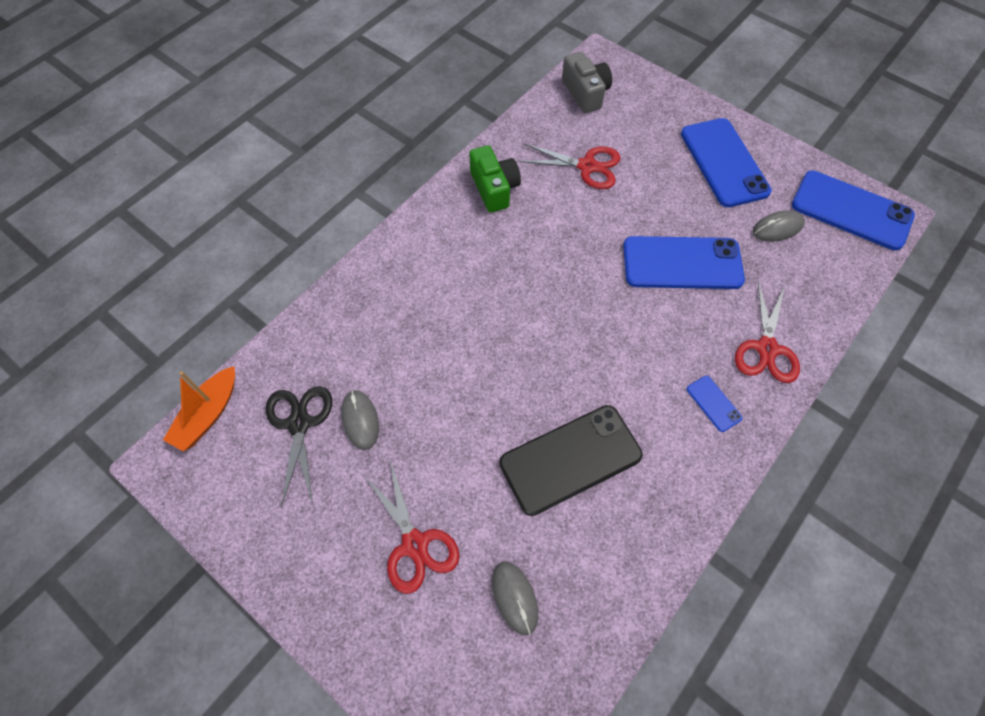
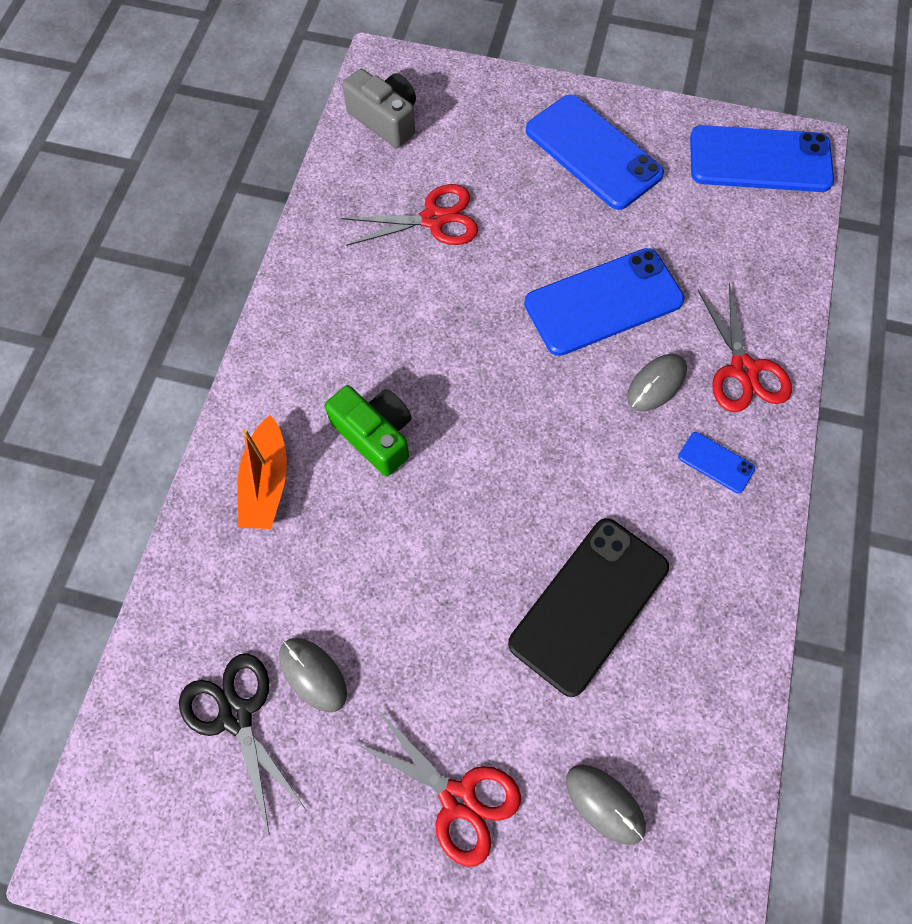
camera: 25 degrees left, 5 degrees up
(208, 414) = (107, 760): orange boat -> orange boat (266, 482)
(494, 188) = (332, 293): green camera -> green camera (375, 435)
(777, 228) = (690, 214): grey mouse -> grey mouse (656, 384)

